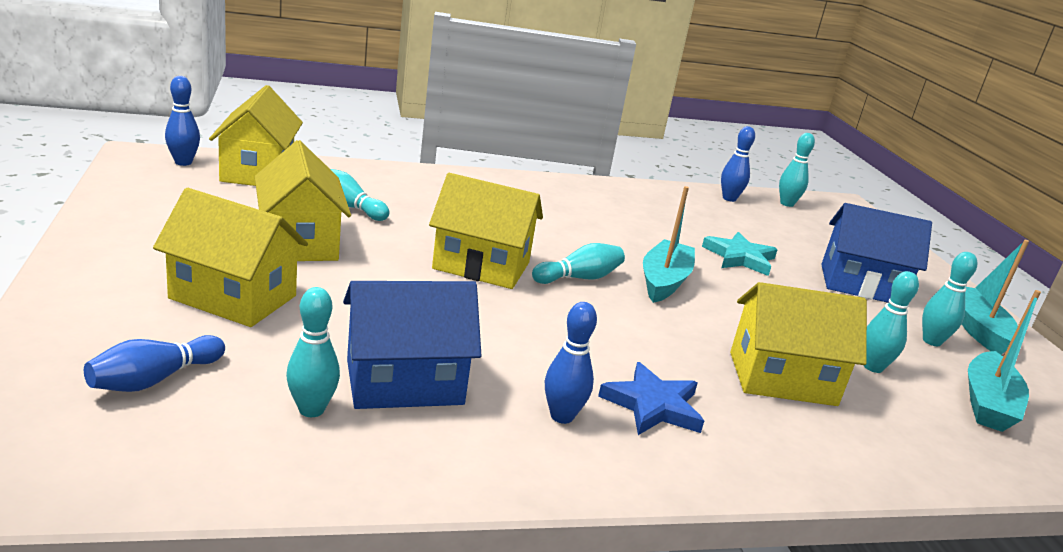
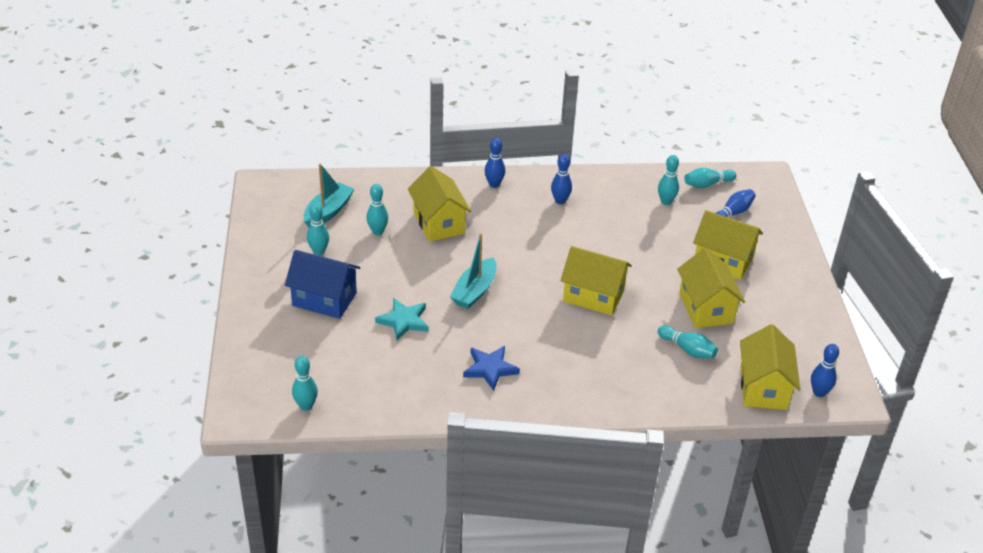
camera: 170 degrees left, 15 degrees up
(404, 382) = (630, 215): blue house -> none
(579, 278) = (532, 290): turquoise bowling pin -> turquoise bowling pin (707, 184)
(653, 405) = (515, 207): blue star -> blue star (490, 369)
(729, 198) = (363, 406): blue bowling pin -> blue bowling pin (494, 184)
(782, 378) = (438, 223): yellow house -> yellow house turned 60 degrees clockwise
(977, 329) = (272, 263): turquoise boat -> none

